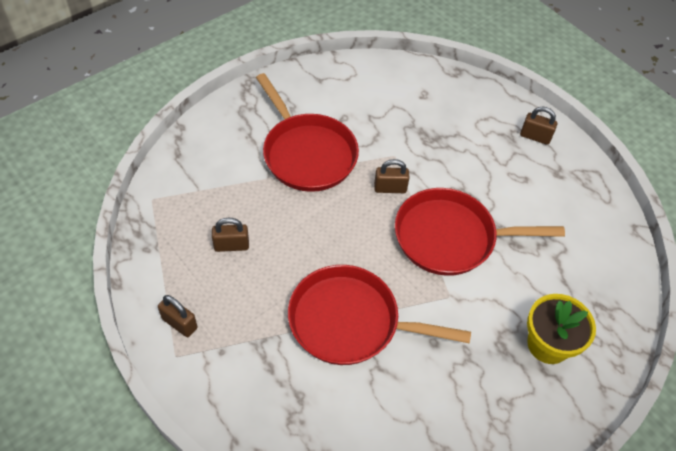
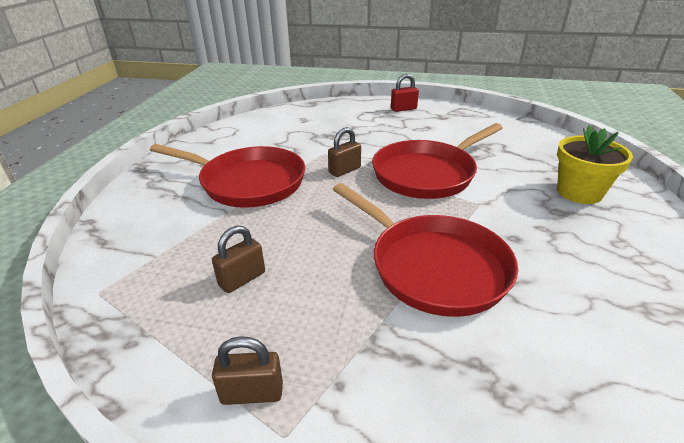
camera: 35 degrees left, 20 degrees down
(350, 321) = (432, 266): red pan -> red pan turned 105 degrees counterclockwise
(535, 136) = (403, 109): brown padlock -> red padlock

